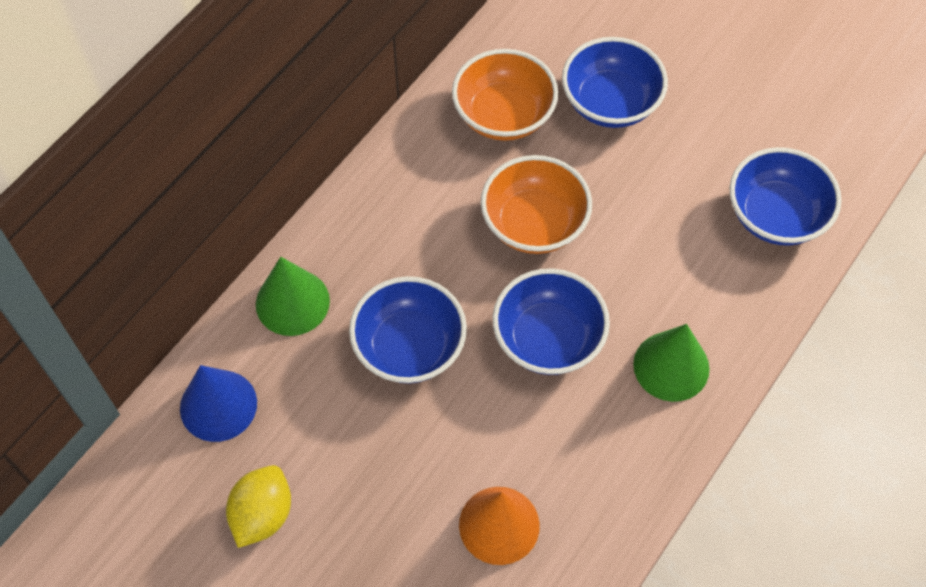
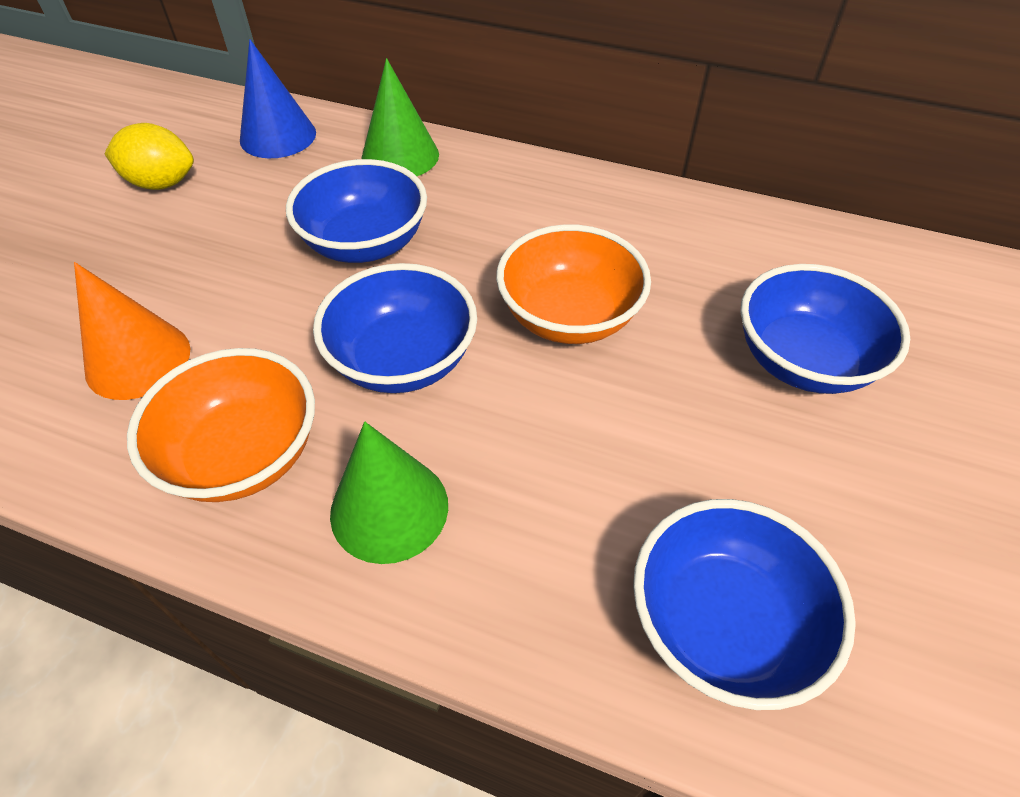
camera: 75 degrees right, 10 degrees down
(503, 115) = (714, 261): orange bowl -> orange bowl (244, 455)

